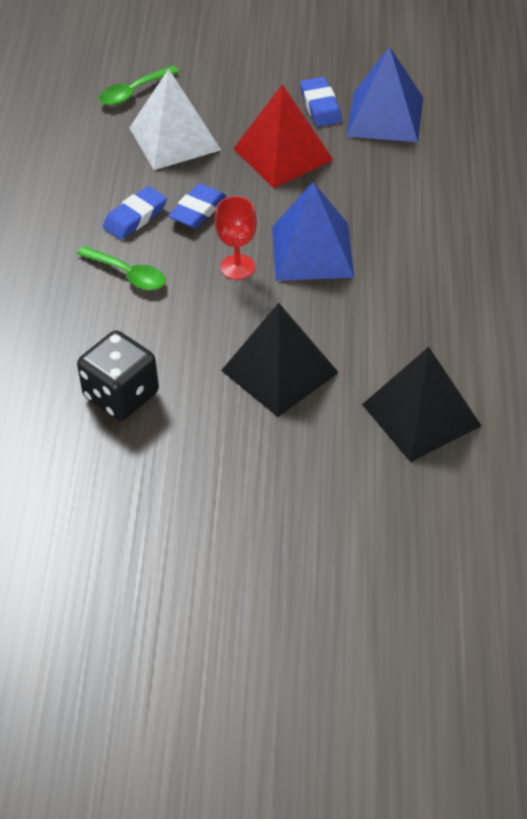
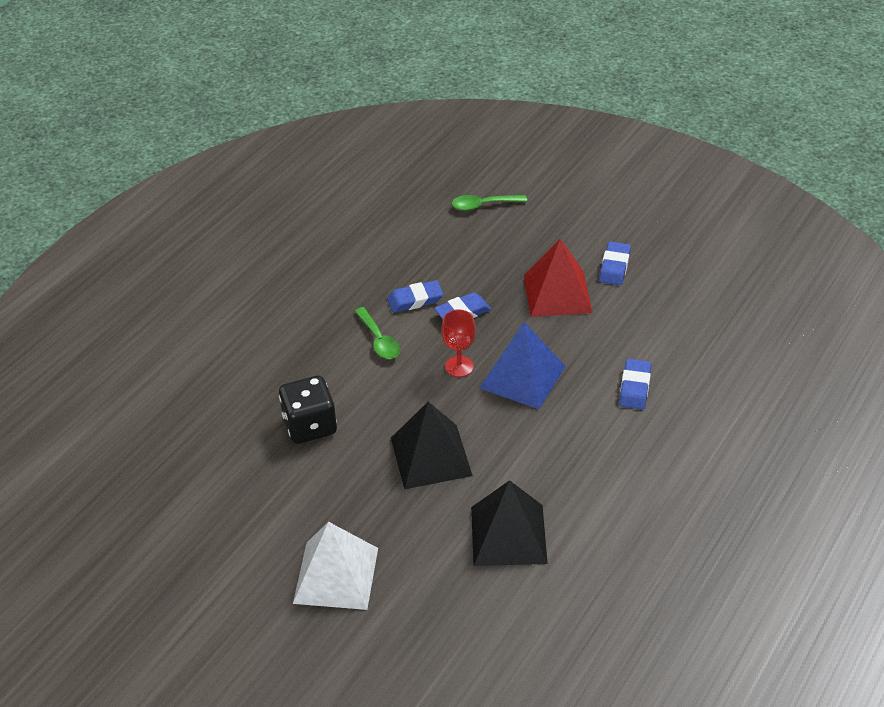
camera: 30 degrees right, 5 degrees down
(174, 138) = (486, 251): white pyramid -> white pyramid (336, 575)
(385, 116) = (659, 293): blue pyramid -> none
(432, 217) = (635, 387): none -> blue eraser

